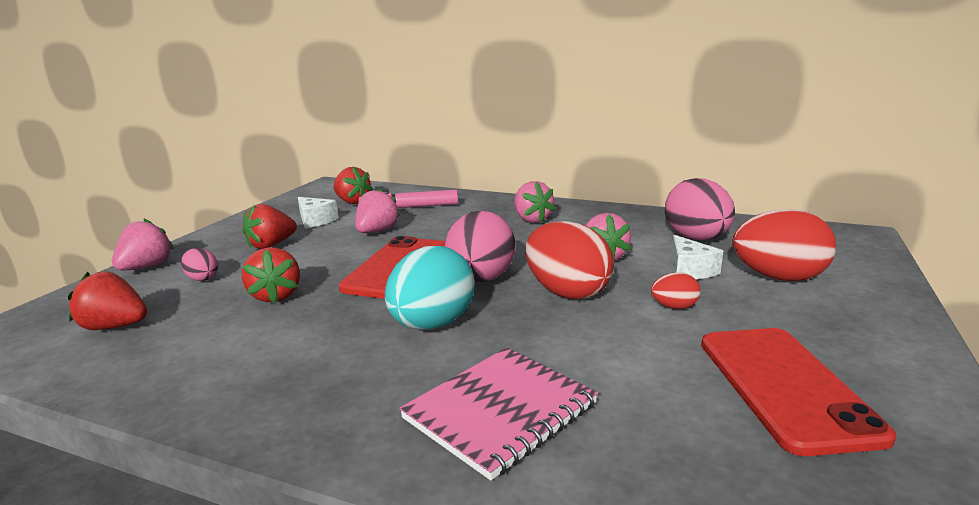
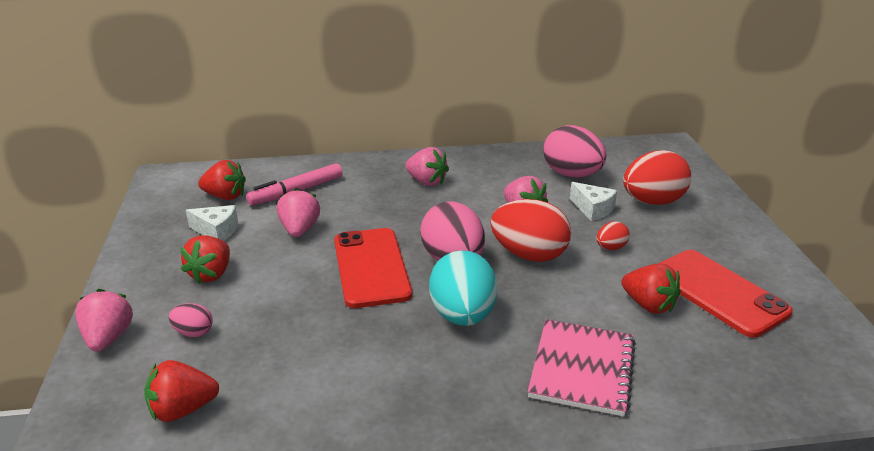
camera: 30 degrees left, 10 degrees up
(275, 296) = (296, 329): red strawberry -> red strawberry (648, 305)

